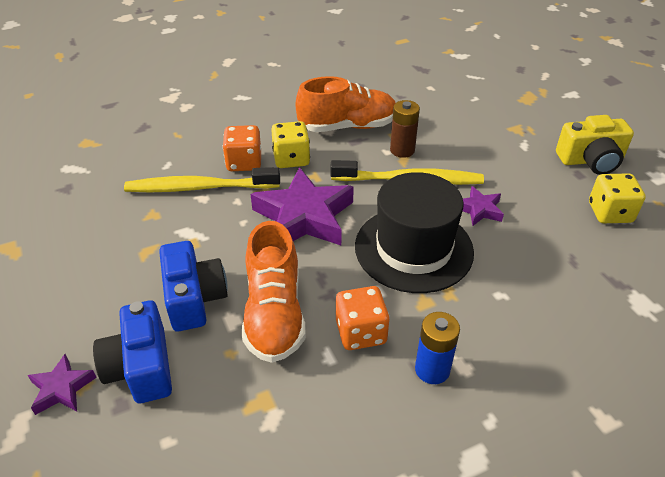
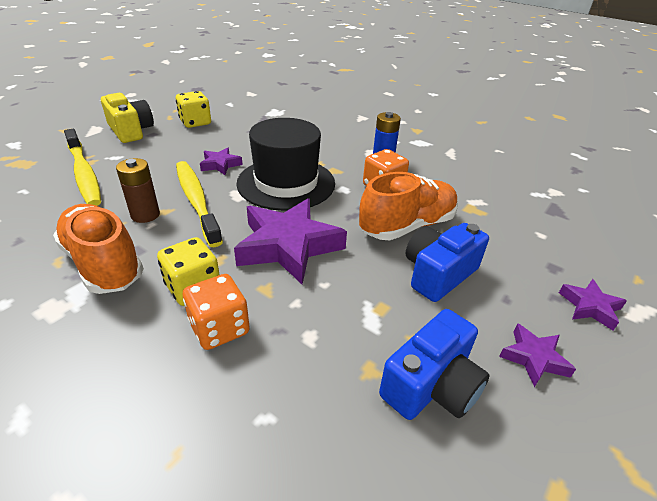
camera: 120 degrees left, 5 degrees down
(73, 303) = (534, 358): none -> purple star
(141, 367) = (521, 272): blue camera -> blue camera (431, 385)
(199, 188) = (293, 349): yellow toothbrush -> yellow toothbrush (84, 174)

